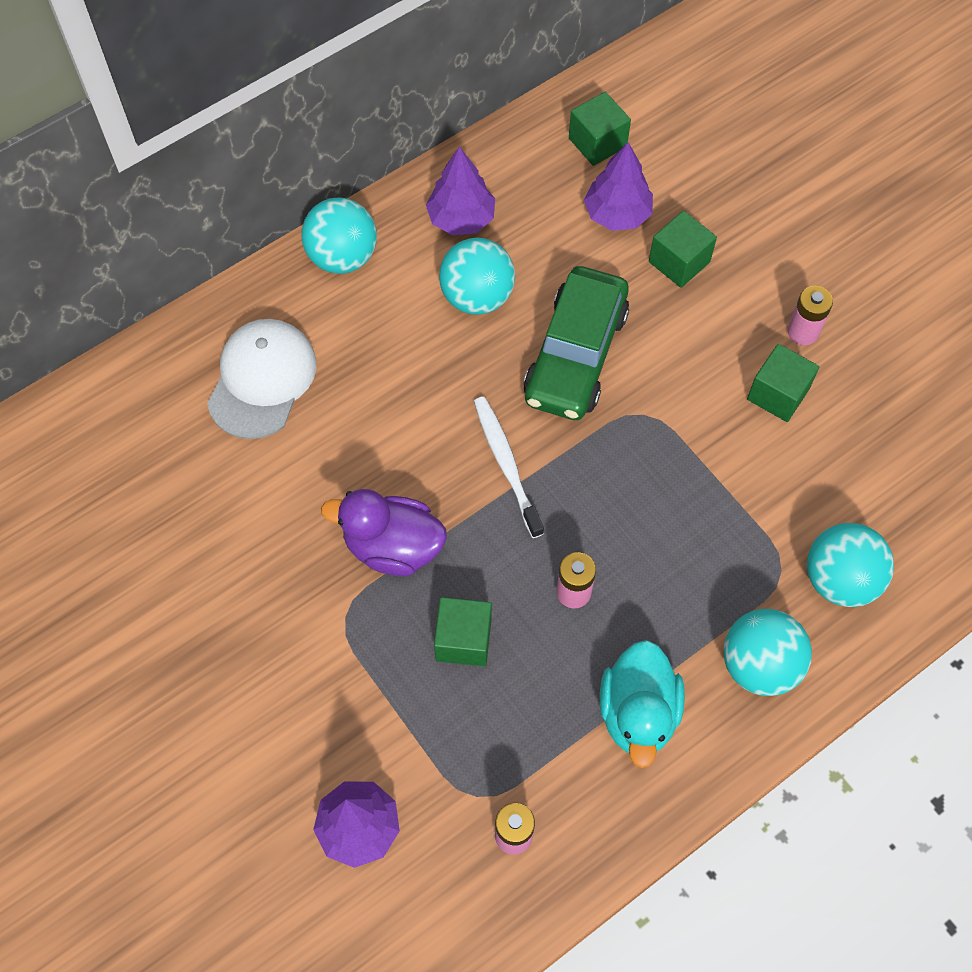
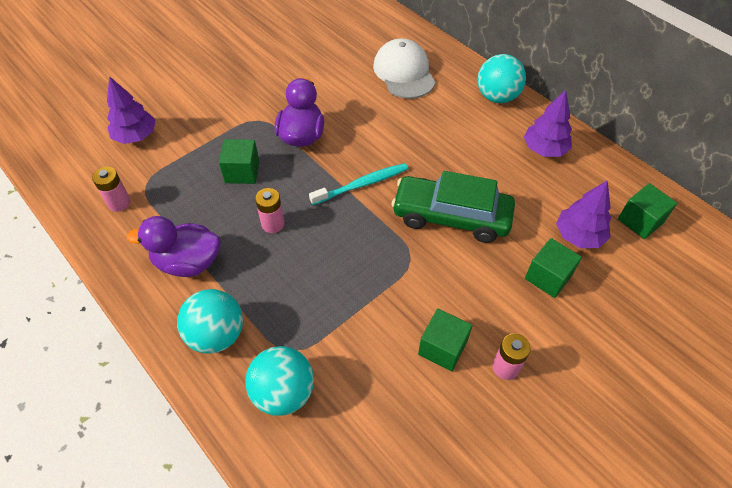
camera: 85 degrees right, 10 degrees down
(262, 380) = (404, 72): white cap -> white cap turned 120 degrees counterclockwise
(477, 297) = (485, 161): turquoise ball -> none
(506, 464) = (362, 184): white toothbrush -> turquoise toothbrush
(638, 713) = (188, 262): turquoise duck -> purple duck

